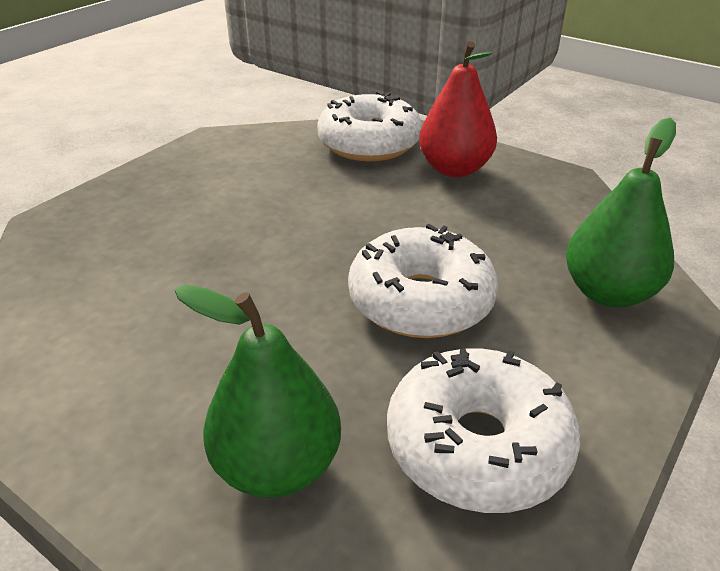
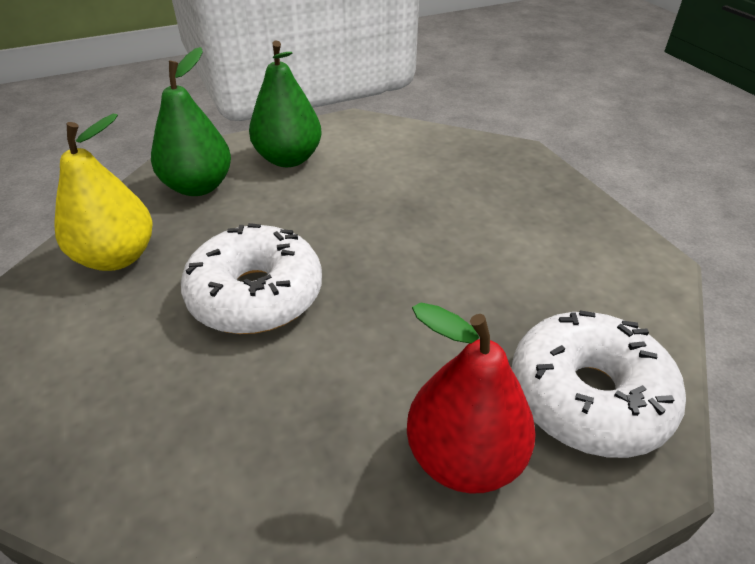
camera: 120 degrees right, 5 degrees up
(477, 445) = (117, 257): white donut -> yellow pear
(608, 293) = (126, 435): green pear -> green pear (288, 159)

